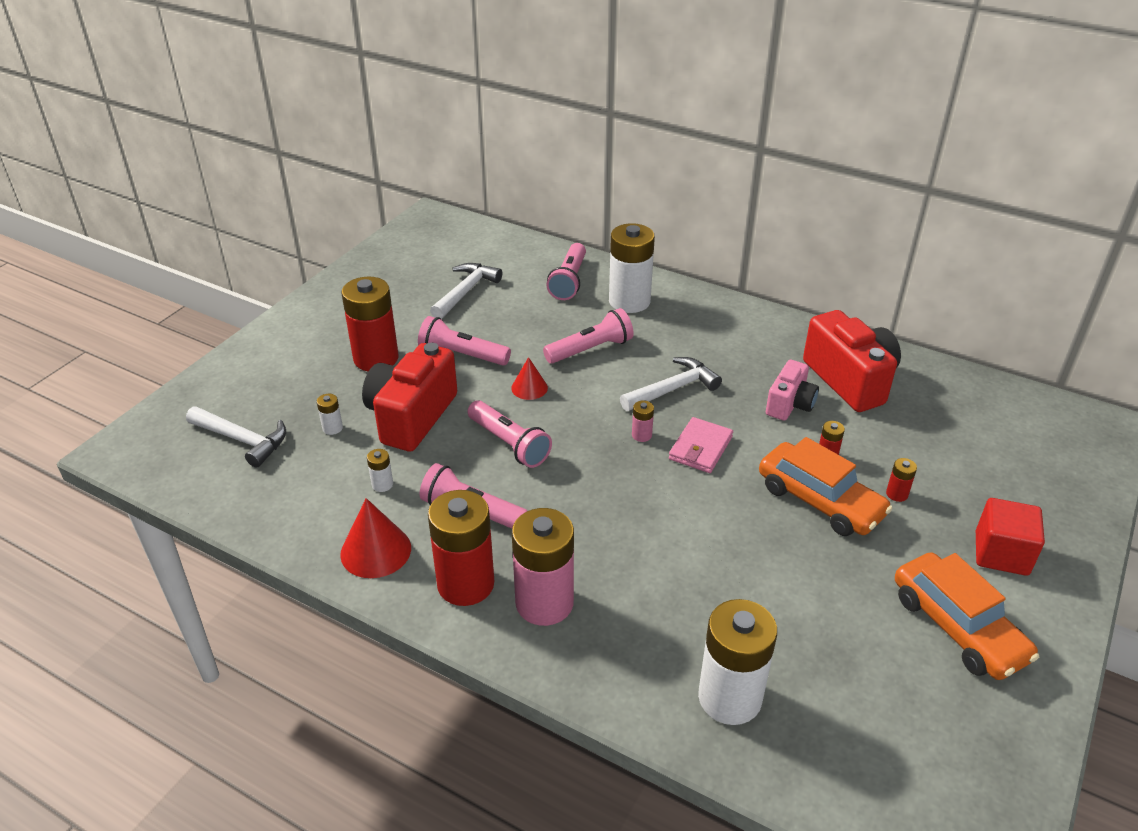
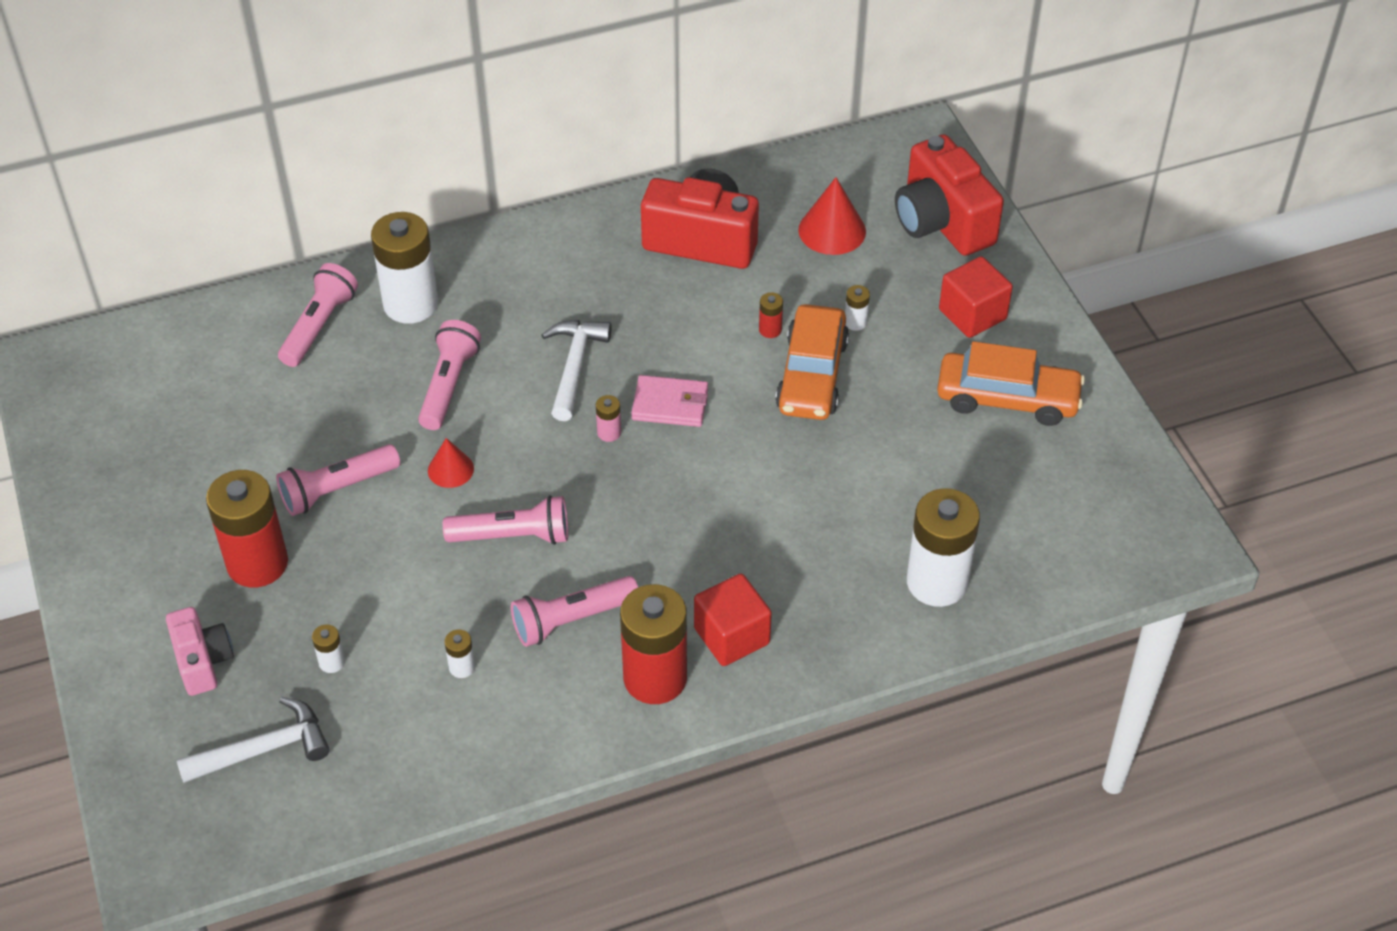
camera: 50 degrees left, 10 degrees up
(375, 551) = (546, 721): red cone -> red cone (832, 230)
(411, 416) = (387, 588): red camera -> red camera (942, 222)
(465, 292) = (231, 420): white hammer -> none
(544, 603) = (731, 636): pink battery -> red cube
(569, 281) = (319, 326): pink flashlight -> pink flashlight turned 120 degrees counterclockwise
(700, 448) = (670, 404): pink wallet -> pink wallet turned 60 degrees counterclockwise
(790, 404) = (685, 303): pink camera -> pink camera (203, 661)
(820, 501) = (812, 375): orange car -> orange car turned 105 degrees clockwise
(897, 494) = (855, 322): red battery -> white battery

